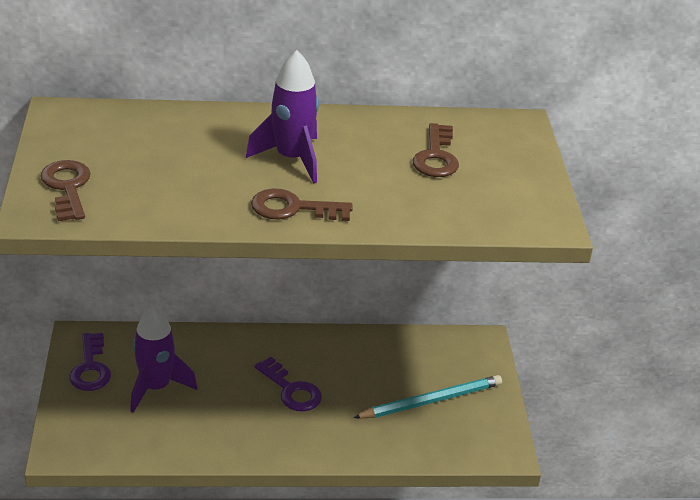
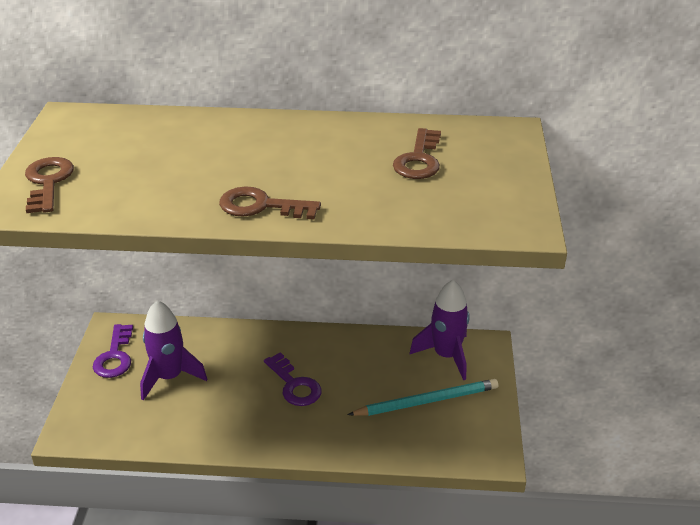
camera: 10 degrees right, 0 degrees up
(291, 159) = (273, 159): purple rocket -> purple rocket (446, 356)

